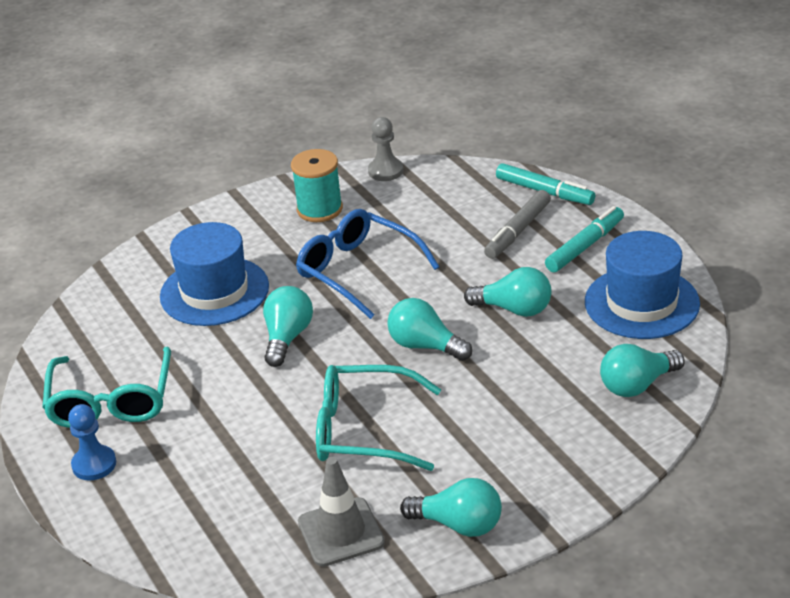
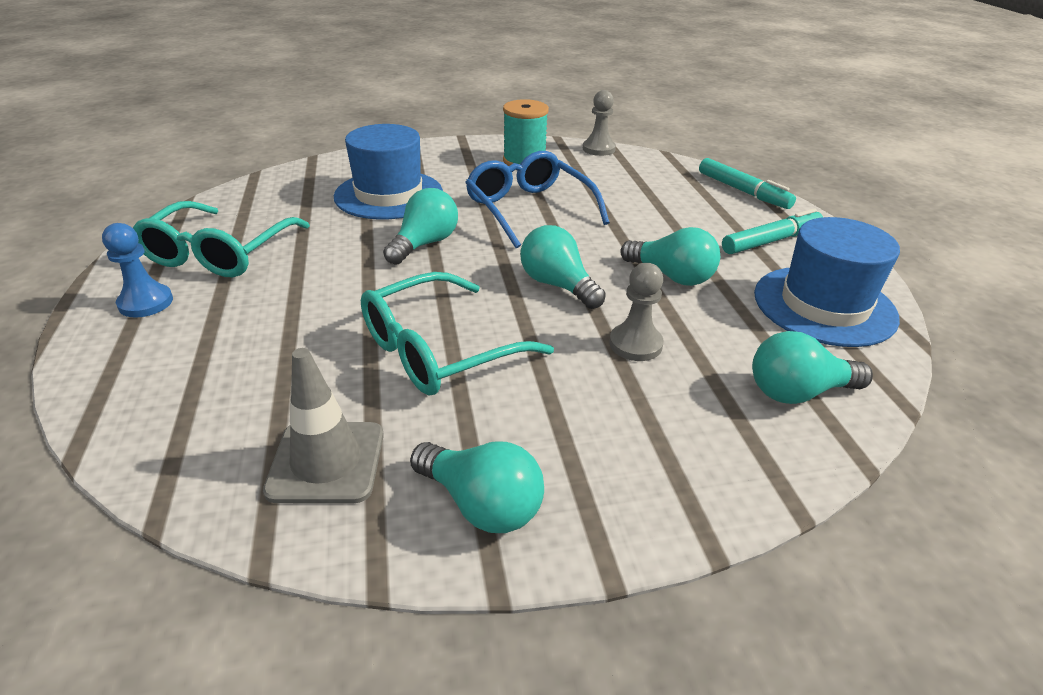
camera: 15 degrees right, 0 degrees up
(365, 430) = (440, 349): turquoise glasses -> turquoise glasses turned 60 degrees counterclockwise
(510, 381) = (635, 344): none -> grey pawn
(518, 231) = (704, 214): grey marker -> none

